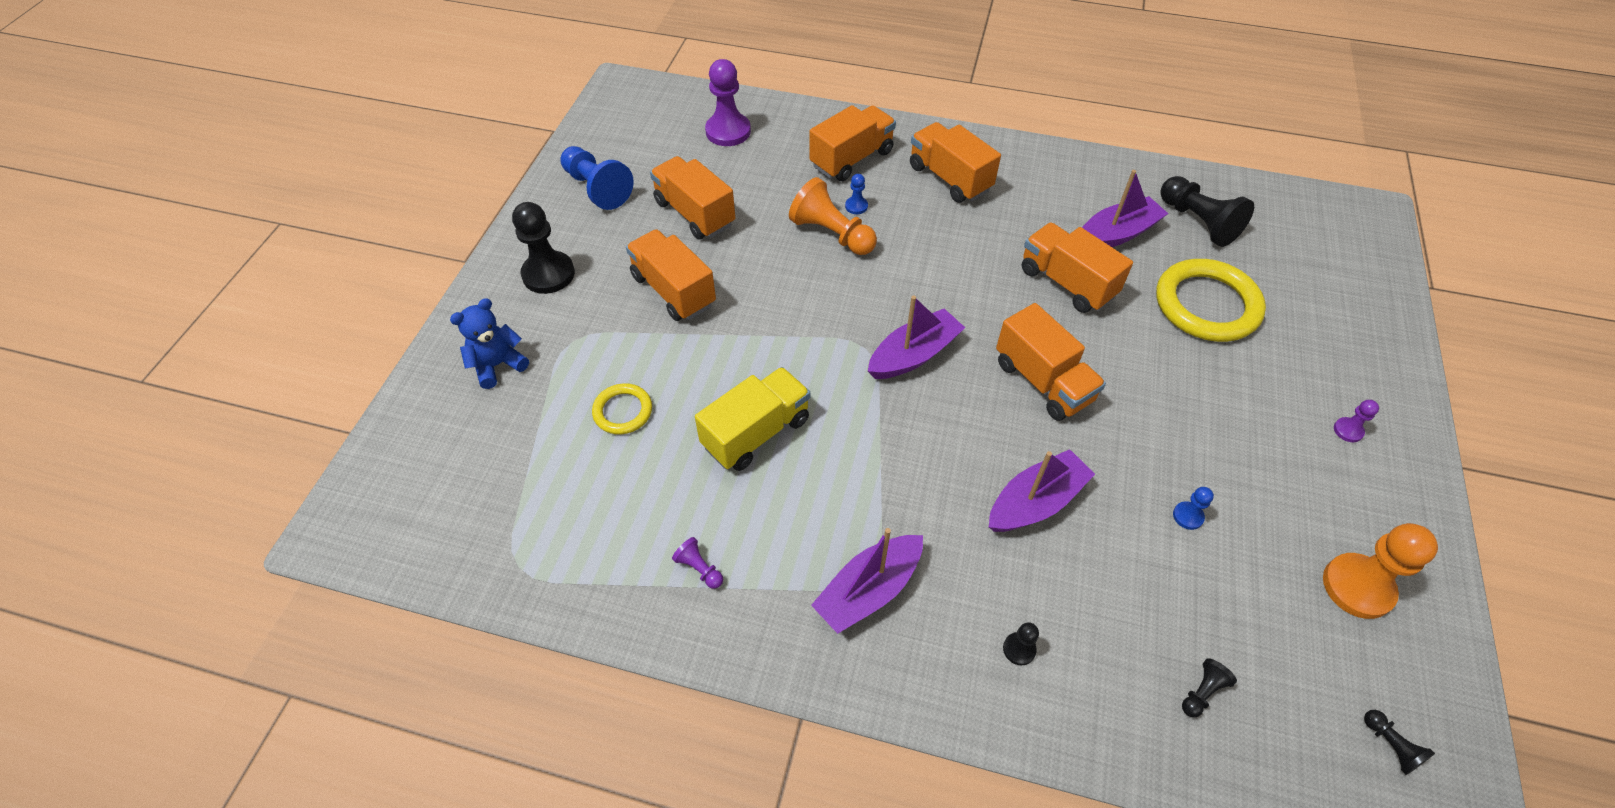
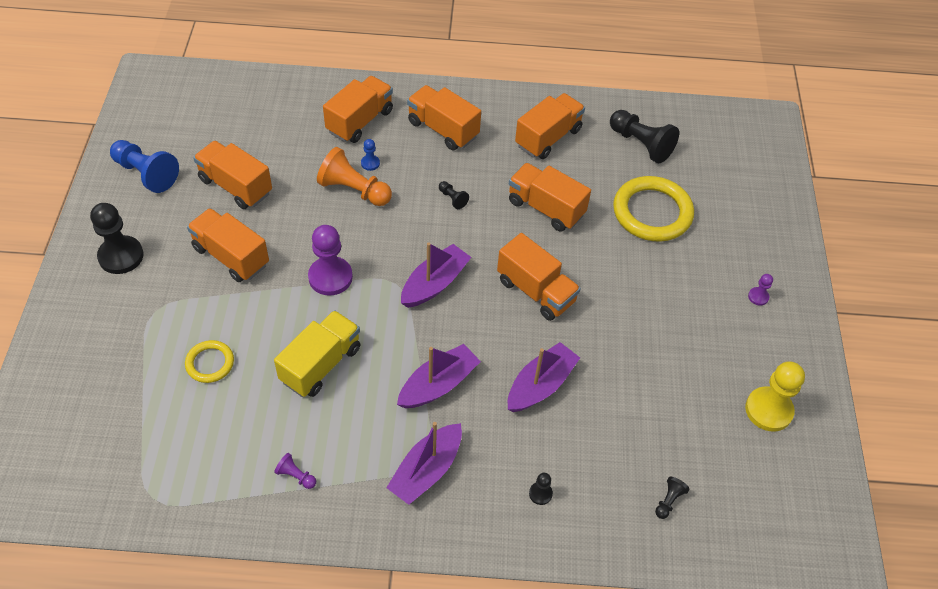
camera: 15 degrees left, 0 degrees up
(498, 365) = (96, 340): blue teddy bear -> none
(728, 131) = (250, 108): purple pawn -> purple pawn (330, 277)
(1079, 201) = (548, 138): none -> orange truck
(1117, 234) = (580, 162): purple boat -> purple boat (438, 385)
(1188, 516) = (650, 378): blue pawn -> none
(1357, 587) = (768, 410): orange pawn -> yellow pawn
(1390, 745) = (793, 514): black pawn -> black pawn (452, 199)

